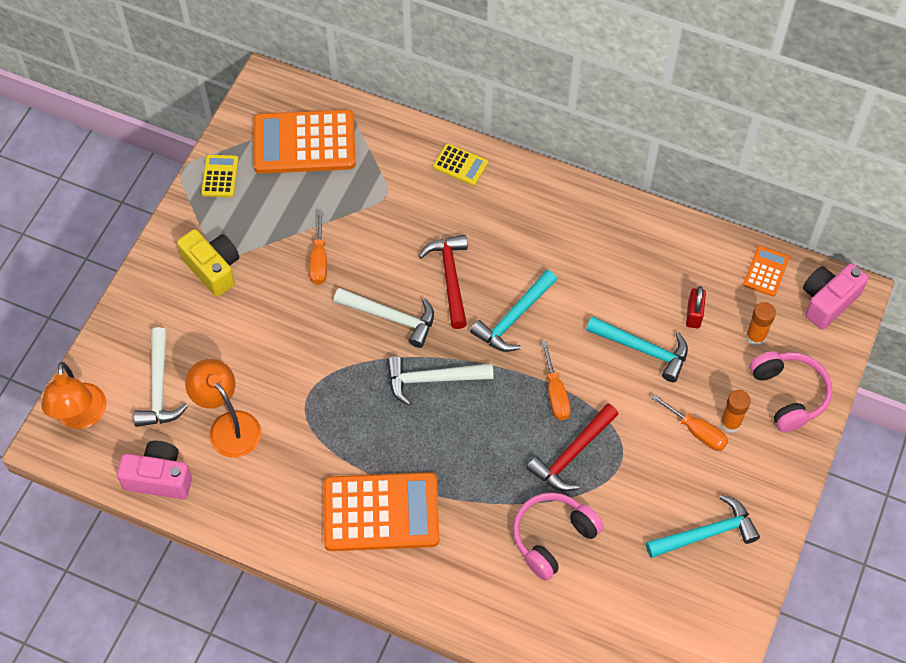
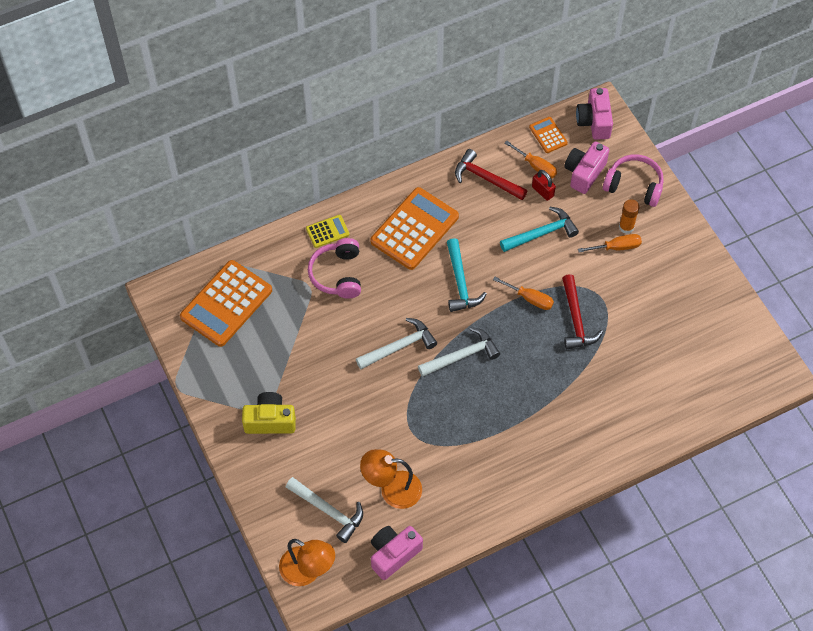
camera: 50 degrees left, 0 degrees up
(220, 176) = (204, 369): yellow calculator -> none
(319, 260) = (321, 357): orange screwdriver -> orange screwdriver (536, 166)
(381, 512) = (525, 446): orange calculator -> orange calculator (414, 229)
(432, 379) = (462, 355): white hammer -> white hammer turned 150 degrees counterclockwise
(450, 278) = (401, 295): red hammer -> red hammer (486, 178)
(552, 537) = (619, 369): pink headphones -> pink headphones (337, 274)
(706, 533) = (682, 291): turquoise hammer -> none
(755, 337) = (584, 173): orange glue stick -> pink camera

